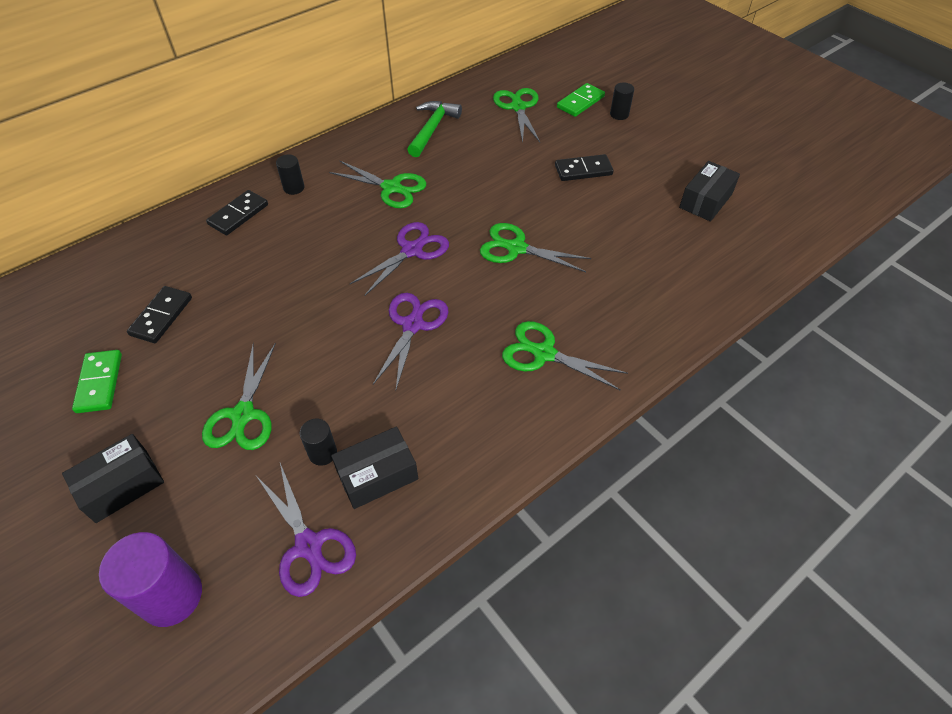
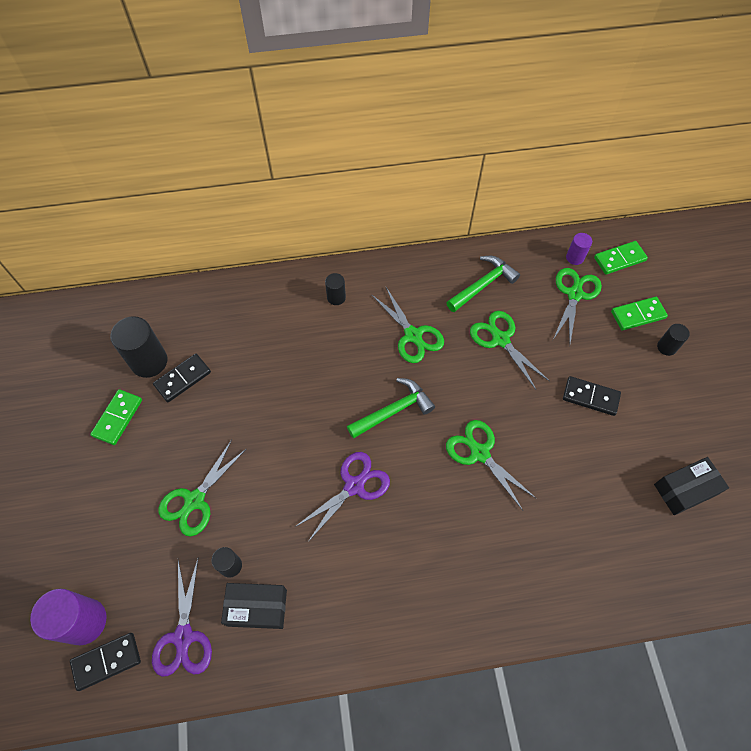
camera: 30 degrees right, 10 degrees up
(110, 317) = (149, 361): none -> black cylinder
(122, 485) = (94, 514): black box -> none
(238, 215) = (281, 305): black domino -> black domino (107, 661)
(412, 250) = (393, 410): purple scissors -> green hammer
(500, 83) = (575, 257): none -> purple cylinder
(538, 72) = (619, 259): none -> green domino
(544, 354) = (439, 571): green scissors -> green scissors (500, 339)

